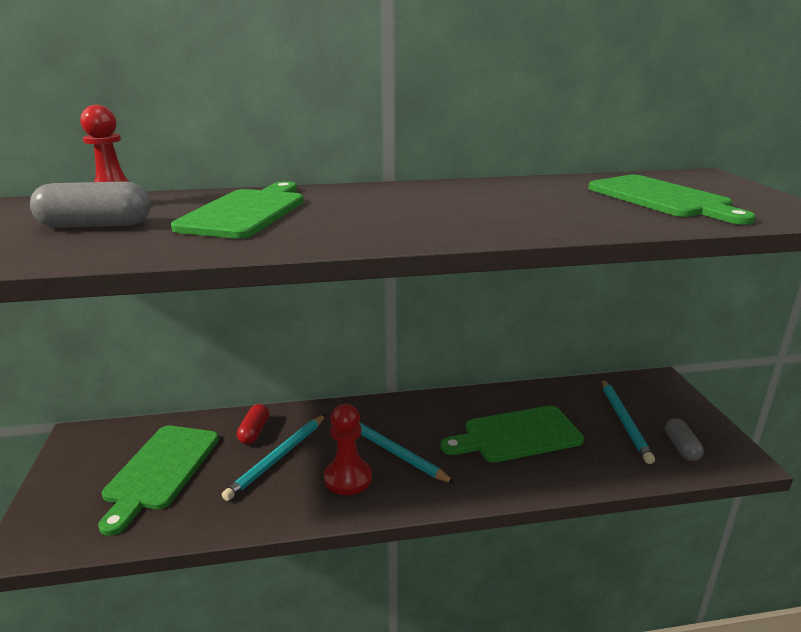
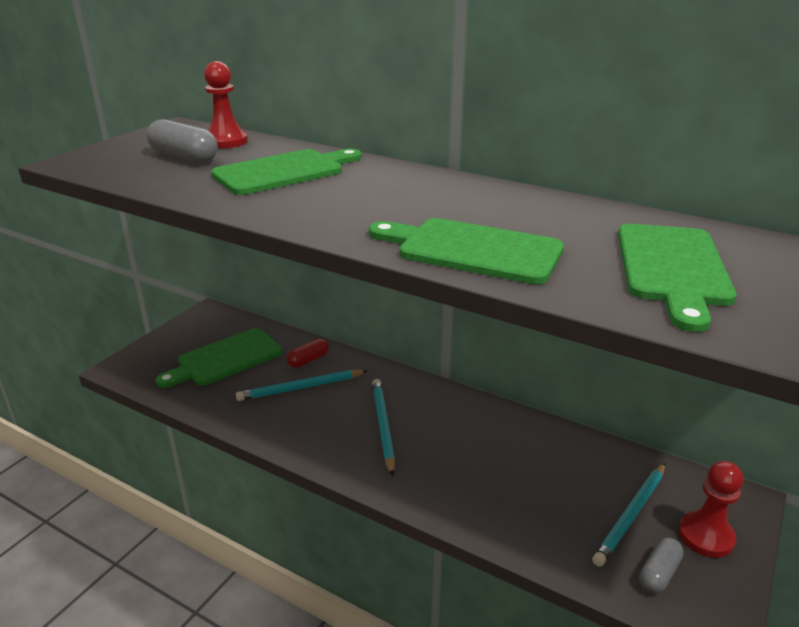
camera: 40 degrees right, 5 degrees up
(348, 478) = (327, 428): red pawn -> red pawn (706, 536)
(517, 435) = (502, 468): green cutting board -> green cutting board (472, 250)

